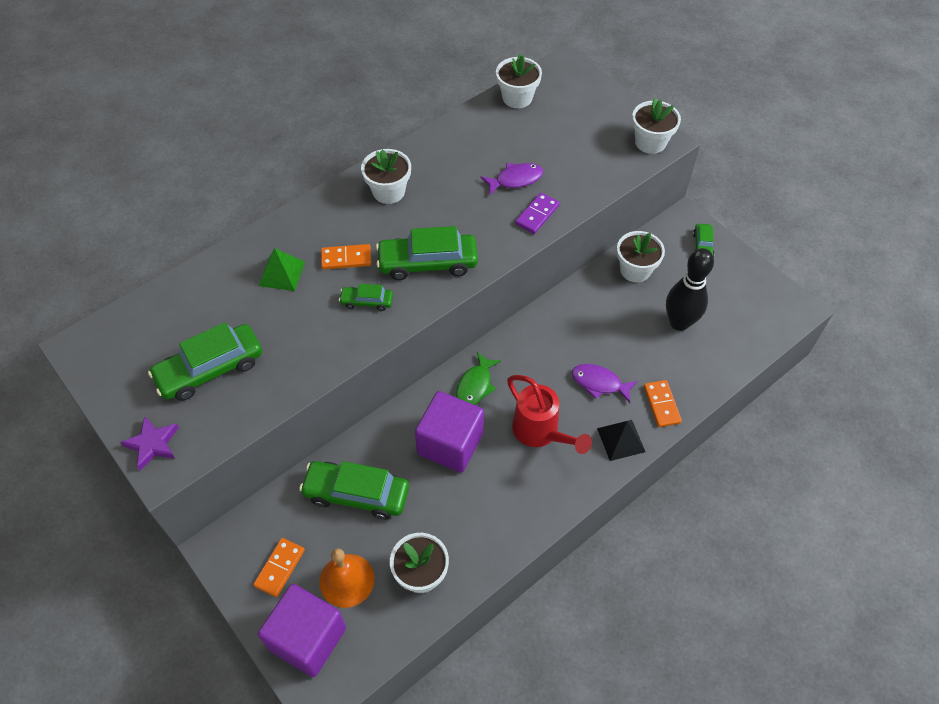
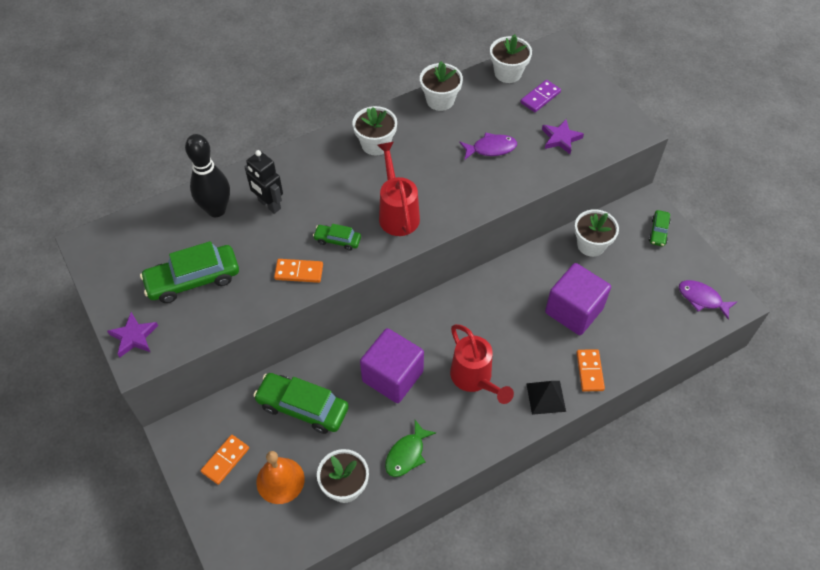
camera: 10 degrees right, 0 degrees up
(282, 273) = (269, 205): green pyramid -> black robot
(307, 638) = (238, 524): purple cube -> purple cube (574, 310)
(346, 258) = (327, 199): orange domino -> orange domino (299, 272)
(428, 263) = (397, 213): green car -> red watering can
(475, 385) = (425, 328): green fish -> green fish (407, 454)
(537, 215) = (504, 183): purple domino -> purple domino (540, 97)
(588, 159) = (560, 138): none -> purple star
(599, 383) = (537, 343): purple fish -> purple fish (702, 299)
(650, 142) = (622, 130): white flower pot -> white flower pot (440, 100)
(679, 323) = (622, 299): black bowling pin -> black bowling pin (216, 210)

